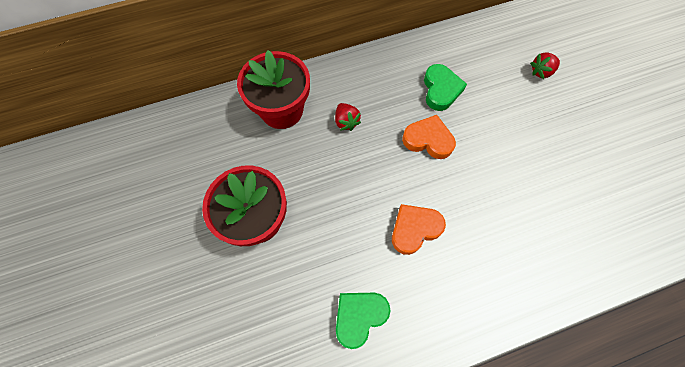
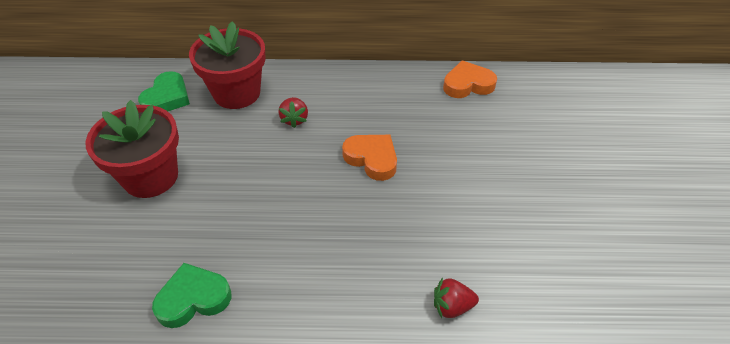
camera: 20 degrees right, 20 degrees down
(414, 229) = (306, 236): orange heart -> orange heart (468, 84)
(441, 90) = (413, 119): green heart -> green heart (167, 98)
(541, 72) = (539, 132): red strawberry -> red strawberry (452, 306)

